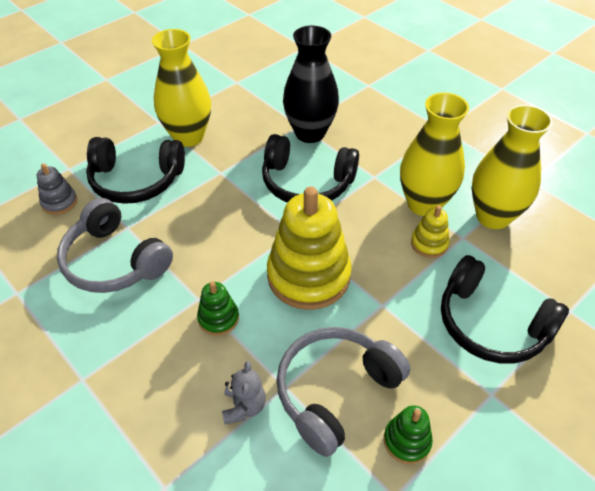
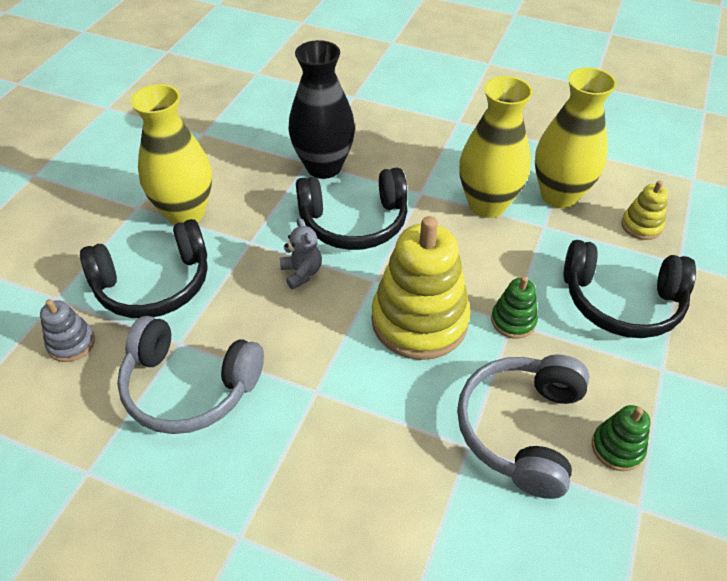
camera: 25 degrees left, 0 degrees up
(218, 318) = (352, 403): green stacking toy -> green stacking toy (513, 321)
(244, 406) = (440, 485): grey teddy bear -> grey teddy bear (302, 273)
(429, 244) = (517, 244): yellow stacking toy -> yellow stacking toy (641, 226)

